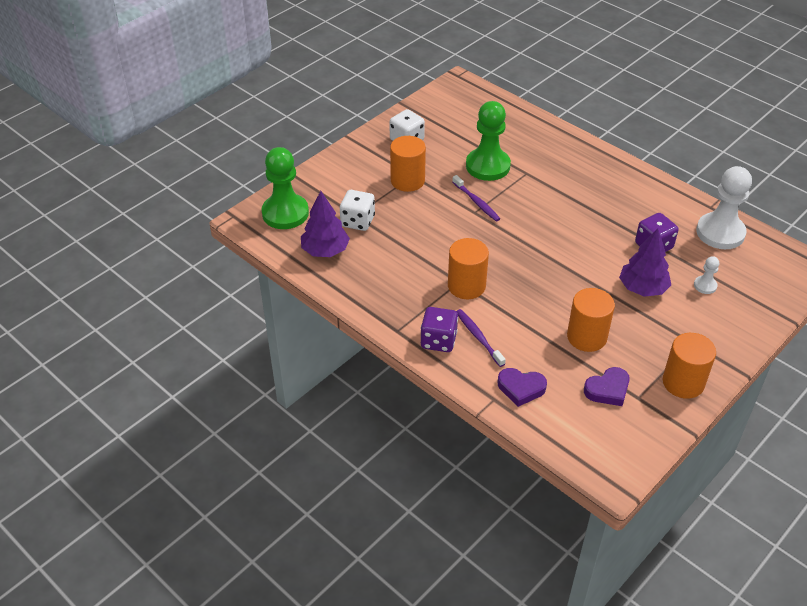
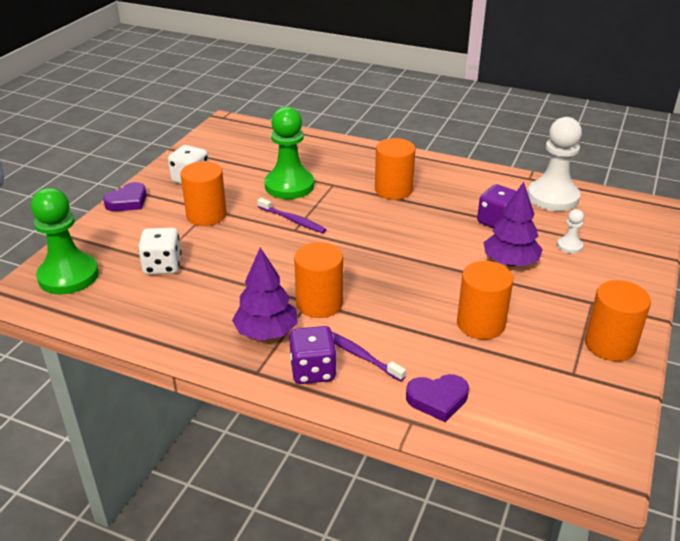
camera: 20 degrees left, 10 degrees down
(325, 251) = (132, 305): purple tree -> purple tree (266, 332)
(577, 191) = (393, 190): none -> orange cylinder
(608, 390) = (536, 374): purple heart -> purple heart (128, 201)

